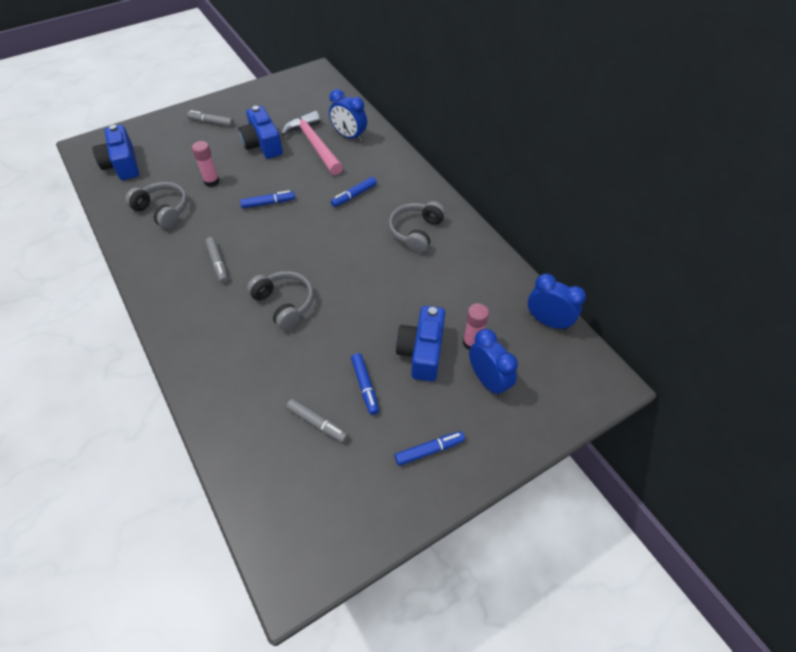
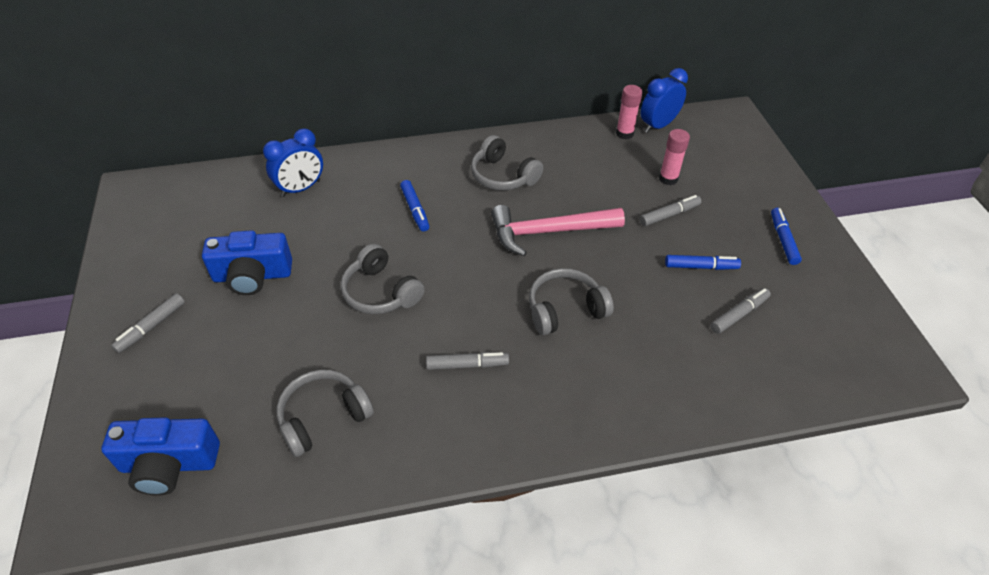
camera: 70 degrees left, 5 degrees down
(211, 182) = (296, 347): pink glue stick -> pink glue stick (624, 133)
(268, 203) = (381, 292): blue marker -> grey headphones
(314, 145) = (294, 224): pink hammer -> pink hammer (549, 232)
(422, 352) = (669, 215): blue camera -> grey marker
(488, 380) = (714, 181): blue clock -> none

